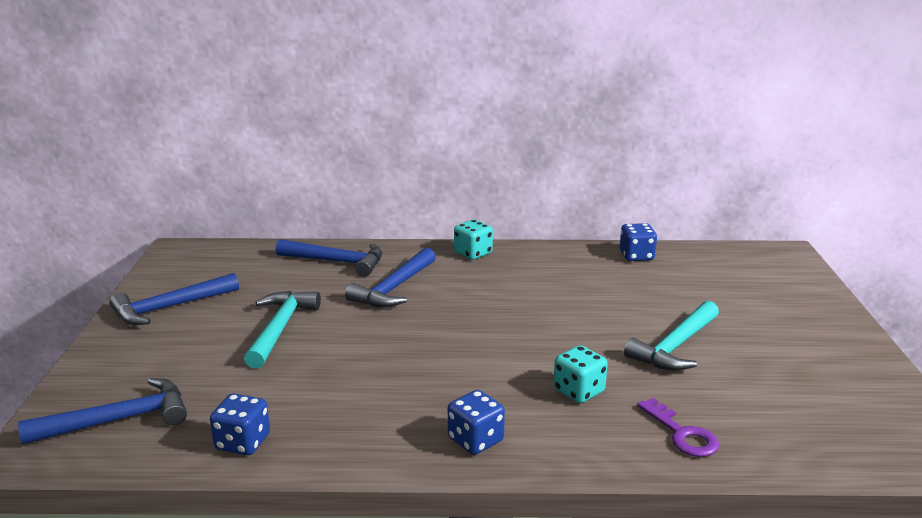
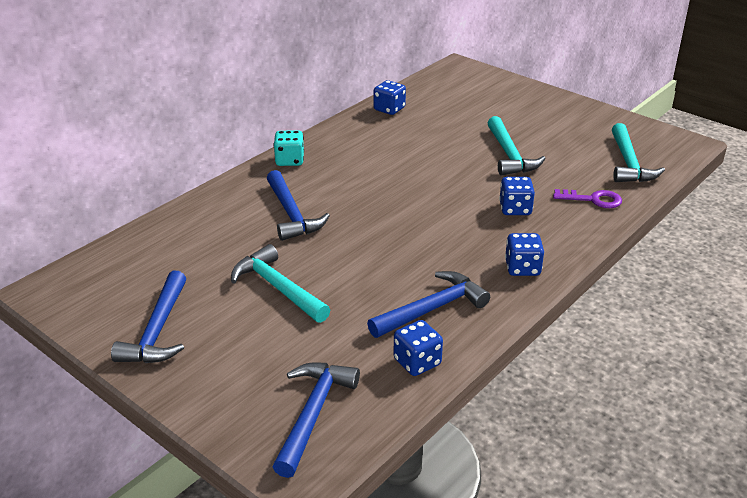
camera: 50 degrees left, 10 degrees up
(337, 262) = (208, 220): blue hammer -> blue hammer (432, 309)
(578, 391) = (515, 209): turquoise dice -> blue dice
(807, 429) = (629, 163): none -> turquoise hammer

